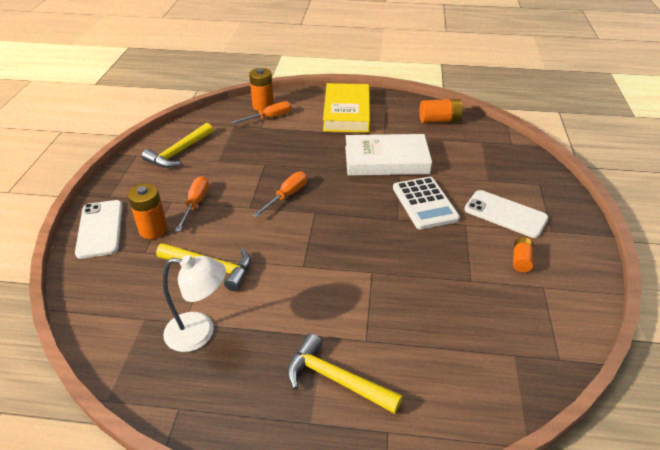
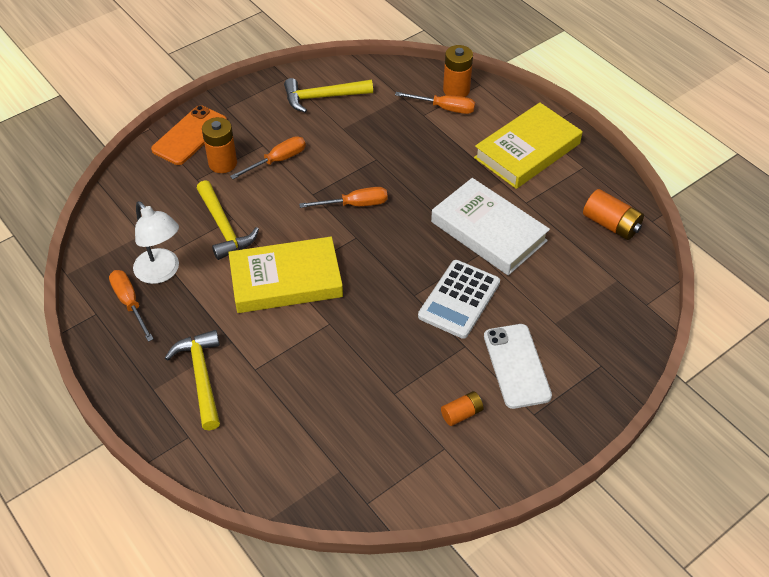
camera: 45 degrees right, 10 degrees up
(100, 229) = (189, 135): white phone -> orange phone
(201, 375) = (130, 303): none -> orange screwdriver
(305, 268) = (286, 280): none -> yellow book

